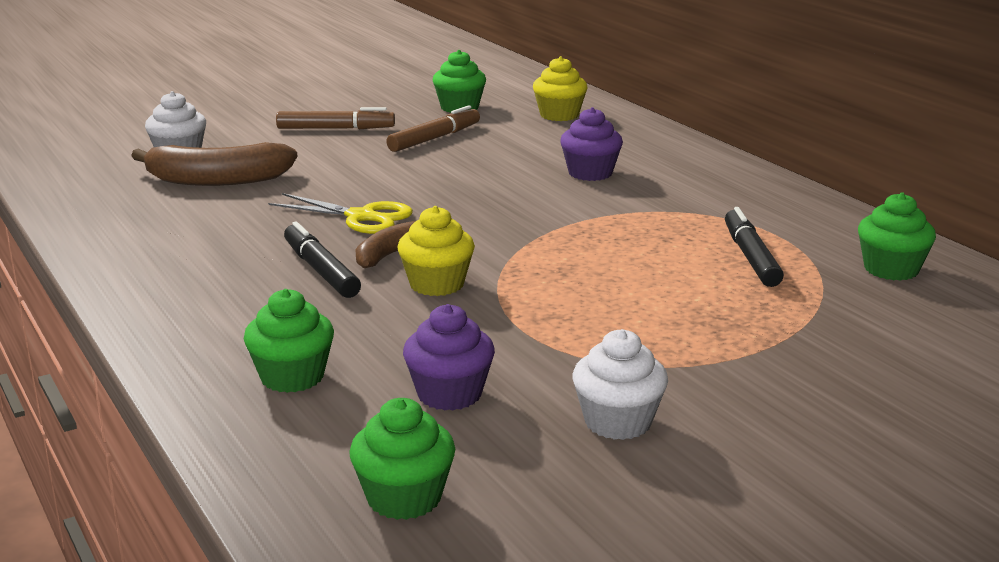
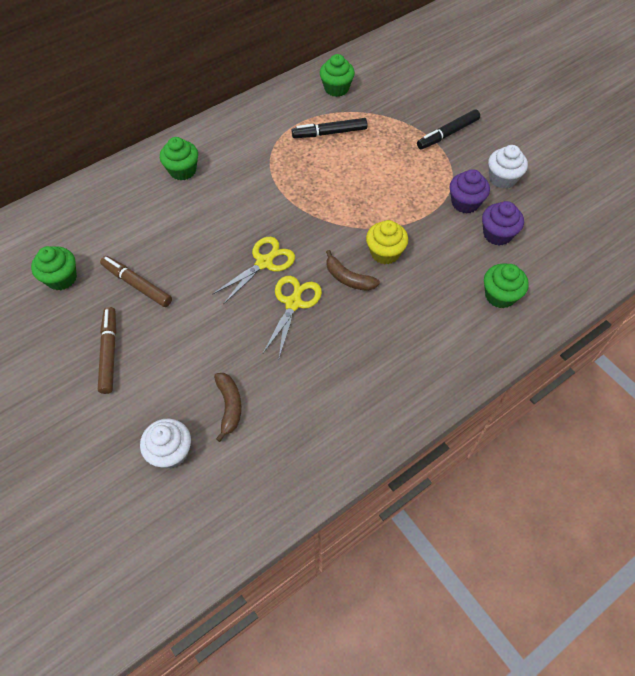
camera: 95 degrees left, 35 degrees up
(217, 180) = (229, 406): brown banana -> brown banana, size x0.59
(321, 270) = (377, 308): black marker -> black marker (447, 134)
(404, 498) = (580, 239): green cupcake -> green cupcake (183, 170)
(447, 202) = (264, 262): none -> yellow scissors
(559, 115) = (88, 217): yellow cupcake -> none
(590, 173) = (209, 196): purple cupcake -> purple cupcake (465, 203)

